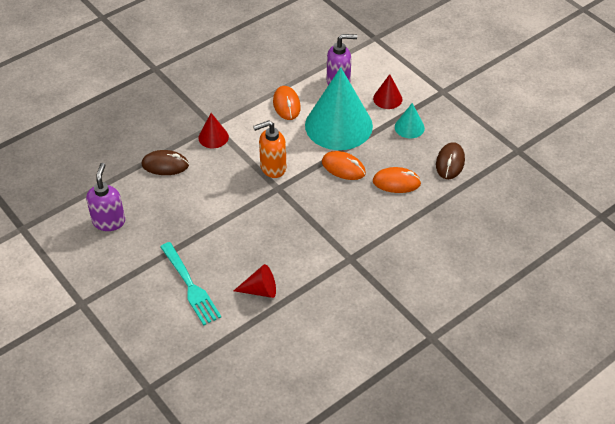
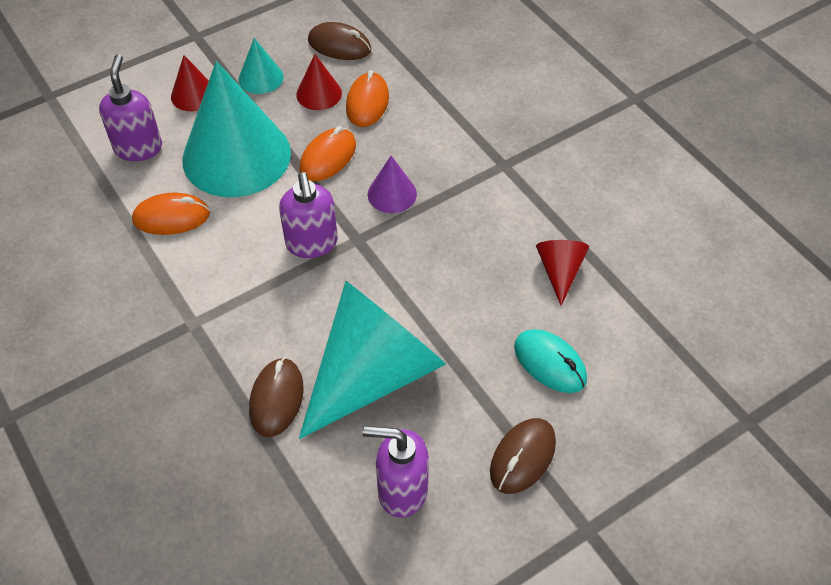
camera: 85 degrees left, 5 degrees up
(127, 273) = (522, 457): none -> brown mouse
(181, 204) = (373, 373): none -> turquoise cone
(190, 285) = (550, 363): turquoise fork -> turquoise mouse
(213, 137) = (223, 323): red cone -> red cone (319, 94)
(272, 167) = (312, 243): orange soap dispenser -> purple soap dispenser
(316, 201) = (392, 194): none -> purple cone

